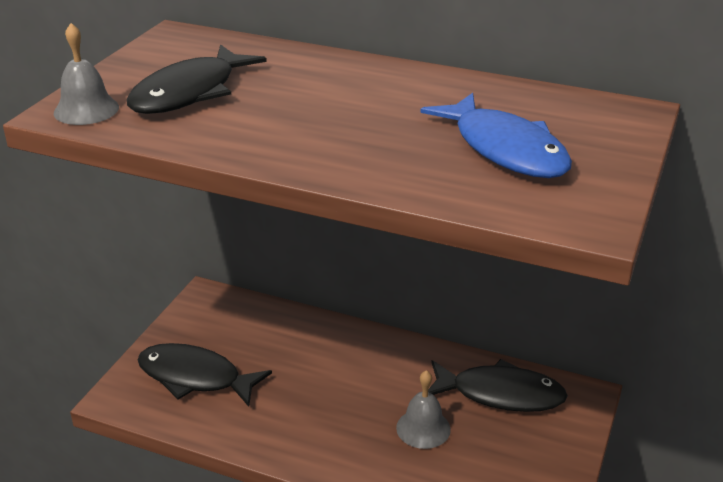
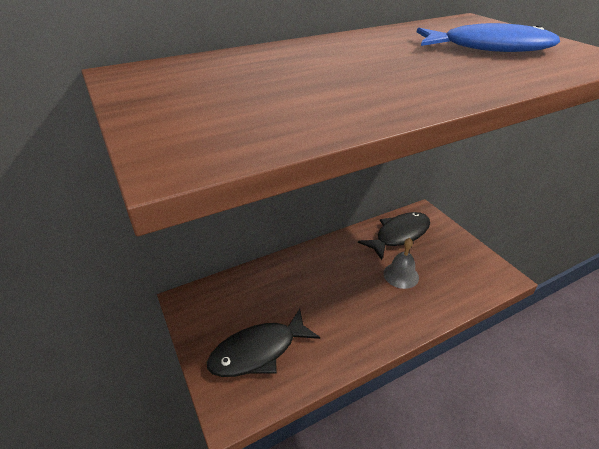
camera: 50 degrees left, 5 degrees up
(86, 110) = (194, 147): grey bell -> none
(189, 93) = (249, 97): black fish -> none

